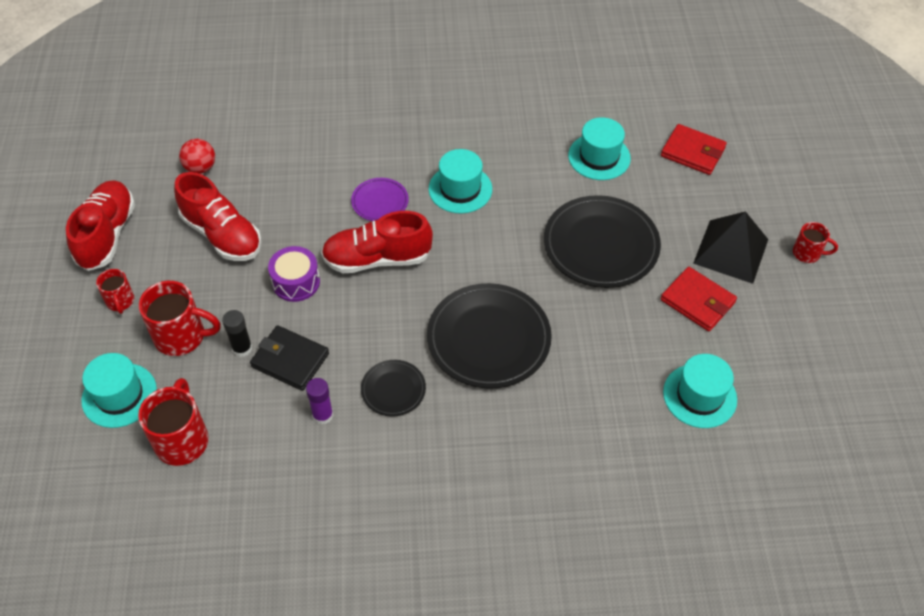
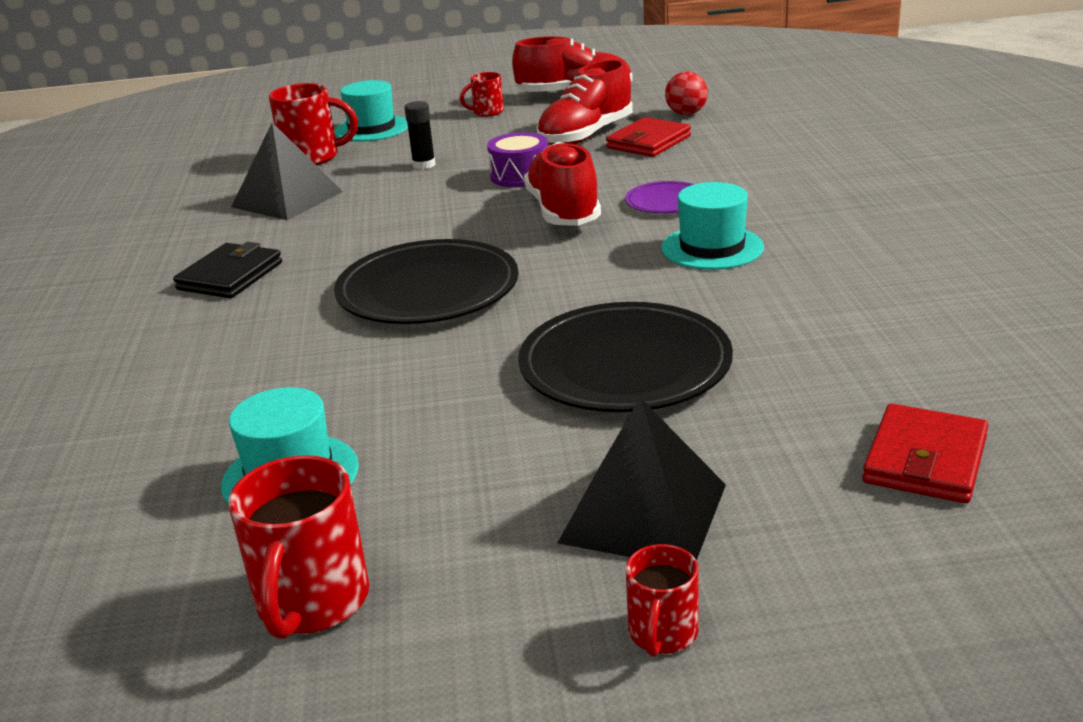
camera: 90 degrees right, 25 degrees down
(182, 336) = (441, 140): red mug -> red mug (312, 602)
(284, 449) = (287, 199): none -> black pyramid
(290, 360) = (405, 187): black wallet -> black wallet (230, 276)
(323, 415) = (326, 211): purple glue stick -> none
(393, 390) = (353, 241): black plate -> none
(599, 157) = (846, 353): turquoise hat -> none
(697, 301) = (504, 471): red wallet -> red wallet (648, 142)

